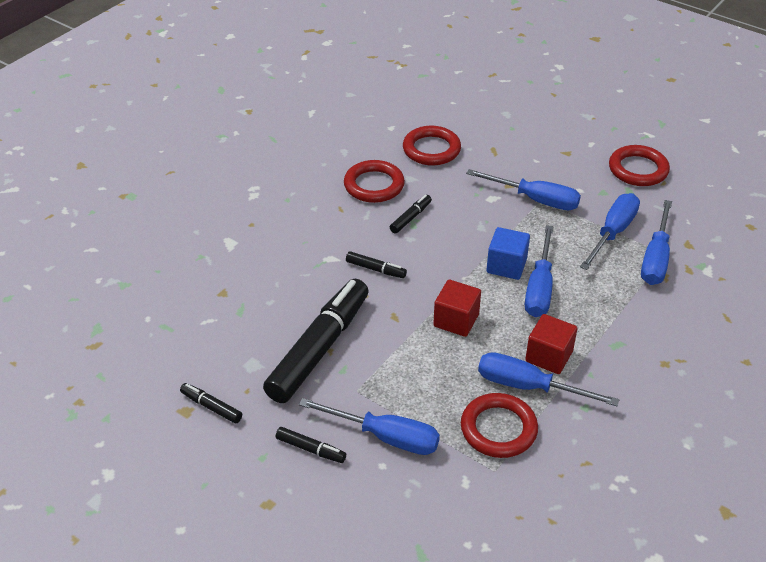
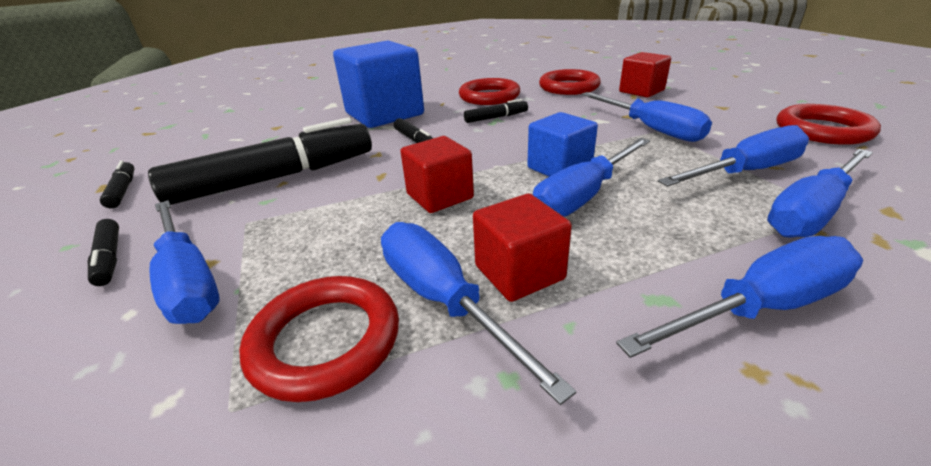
camera: 35 degrees right, 10 degrees down
(305, 241) = (384, 114): none -> blue cube
(496, 142) = (641, 91): none -> red cube
(655, 332) = (760, 307): none -> blue screwdriver

